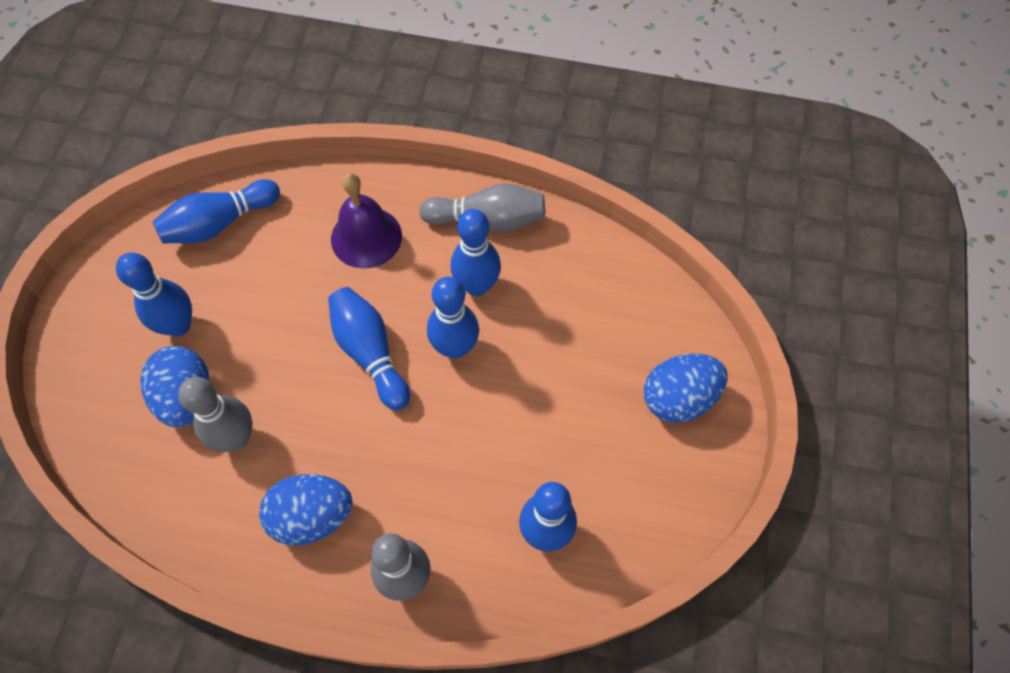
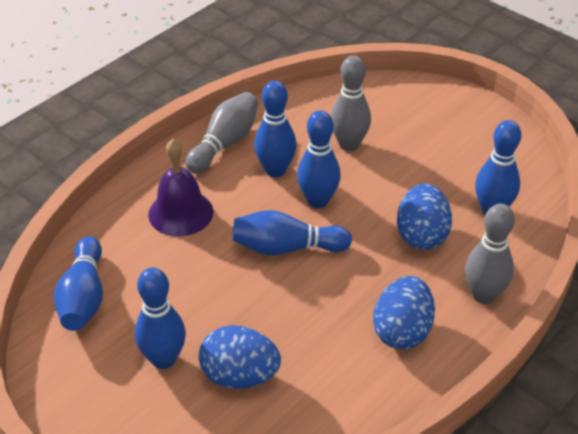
camera: 60 degrees left, 20 degrees down
(236, 438) = (301, 355): grey bowling pin -> grey bowling pin (349, 144)
(679, 398) = (437, 113): blue egg -> blue egg (421, 235)

